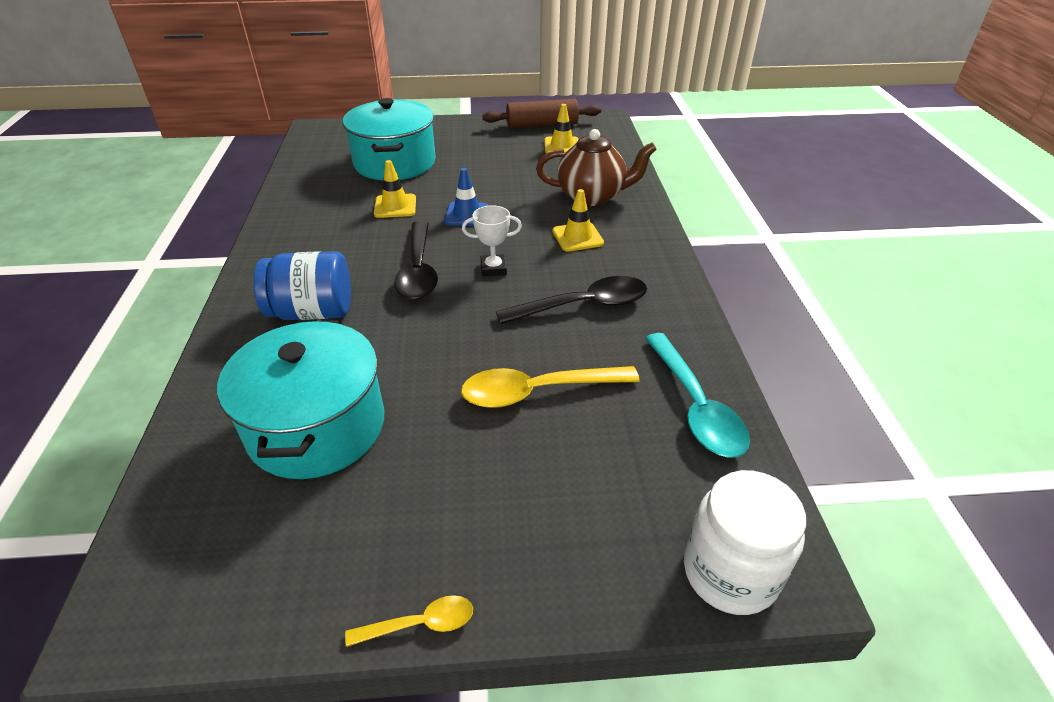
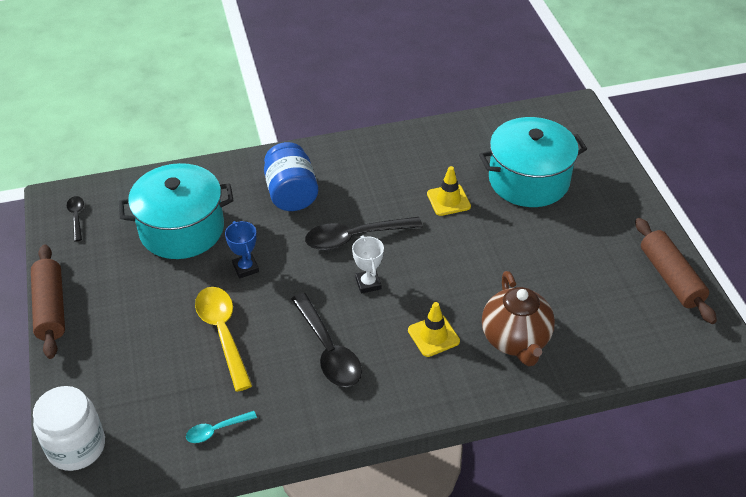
camera: 80 degrees right, 5 degrees up
(195, 583) = (76, 217): none -> black spoon
(420, 623) = (51, 308): yellow spoon -> brown rolling pin
(428, 363) = (245, 268): none -> blue trophy
(467, 214) = (449, 250): blue traffic cone -> none
(562, 146) = (623, 302): yellow traffic cone -> none
(695, 406) = (216, 430): turquoise spoon -> turquoise spoon, size x0.52

